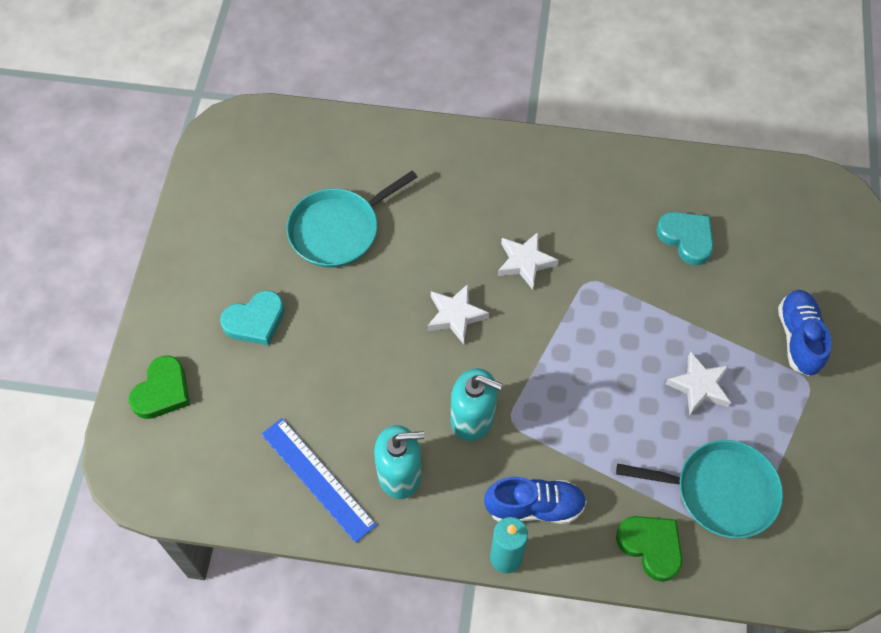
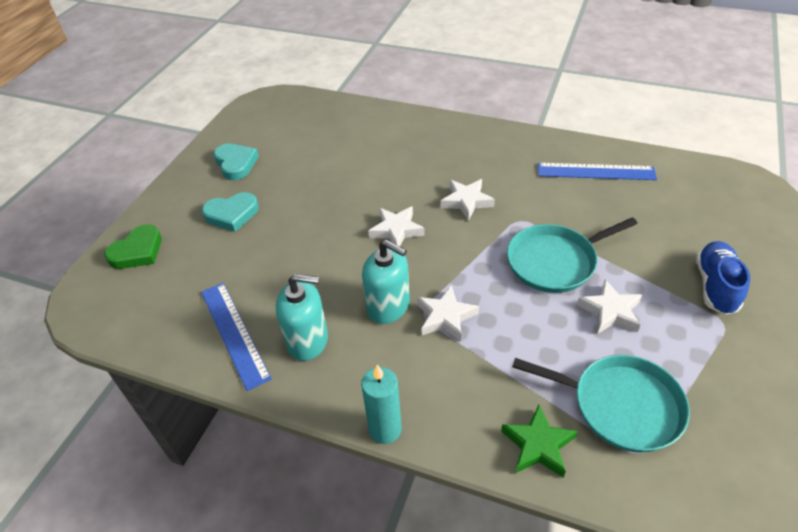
camera: 15 degrees right, 15 degrees down
(338, 230) = (321, 165): turquoise pan -> turquoise pan (555, 261)
(534, 507) = (426, 388): blue shoe -> none
(535, 420) = (445, 317): none -> white star
(651, 546) = (538, 445): green heart -> green star
(662, 197) = (596, 171): none -> blue ruler
(686, 238) = (613, 201): turquoise heart -> turquoise heart (236, 164)

